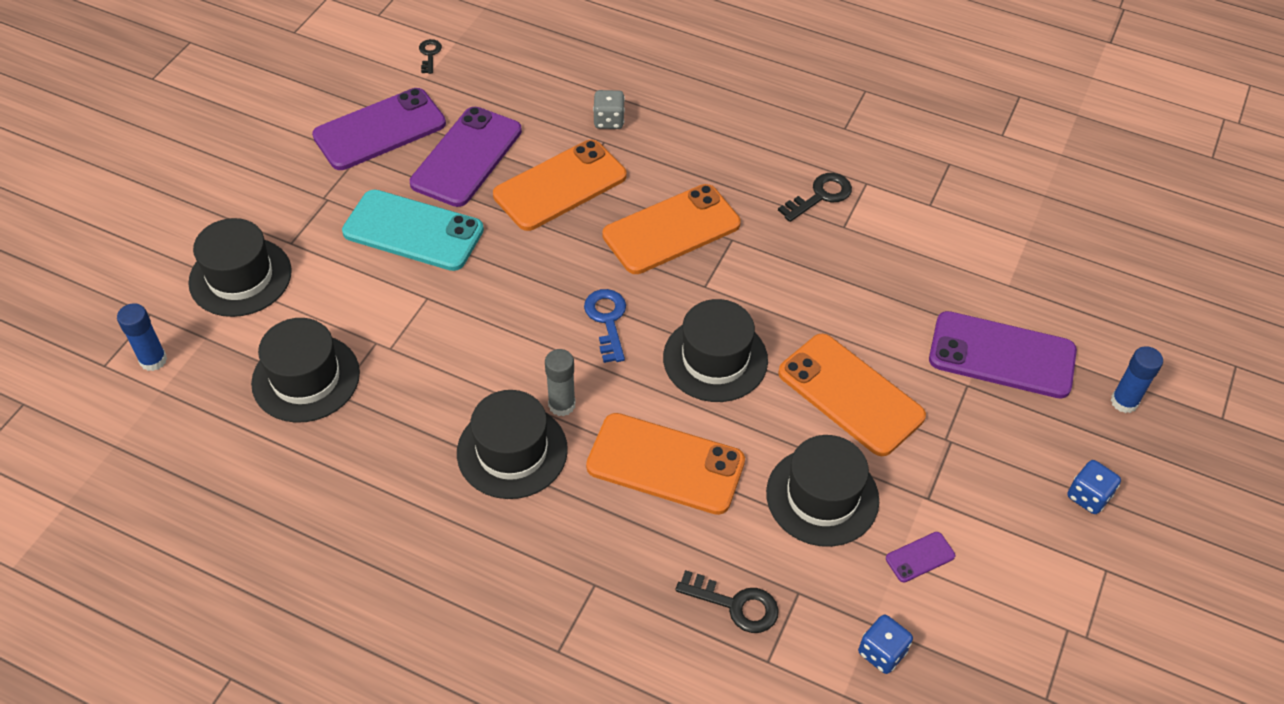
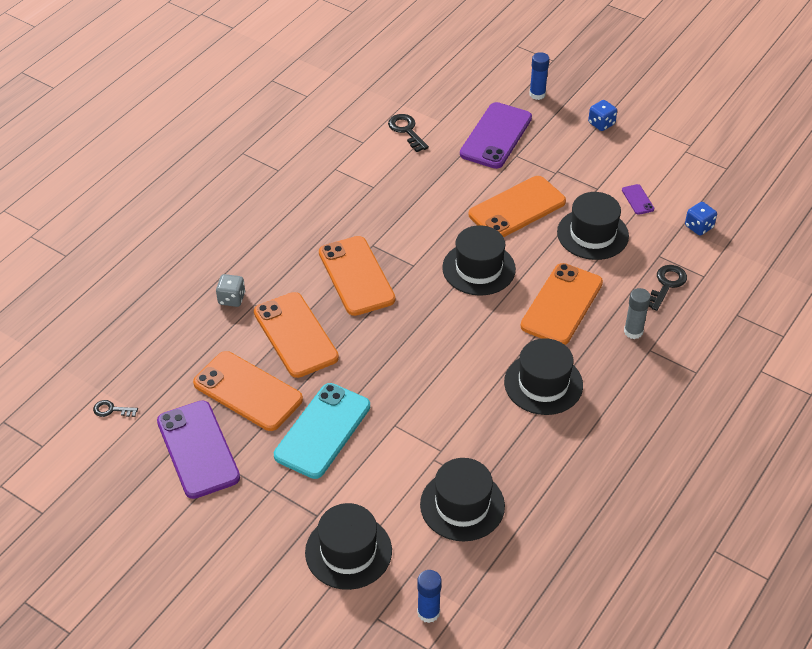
camera: 80 degrees left, 5 degrees down
(466, 157) = (247, 391): purple phone -> orange phone
(562, 405) = (507, 353): grey glue stick -> grey glue stick (633, 331)
(607, 320) = (435, 321): blue key -> none
(820, 196) = (342, 193): black key -> black key (406, 131)

